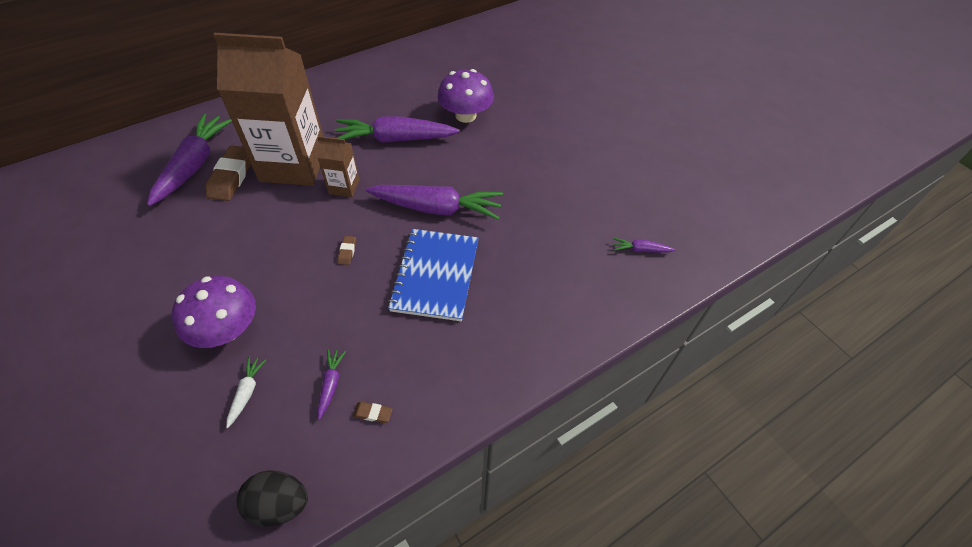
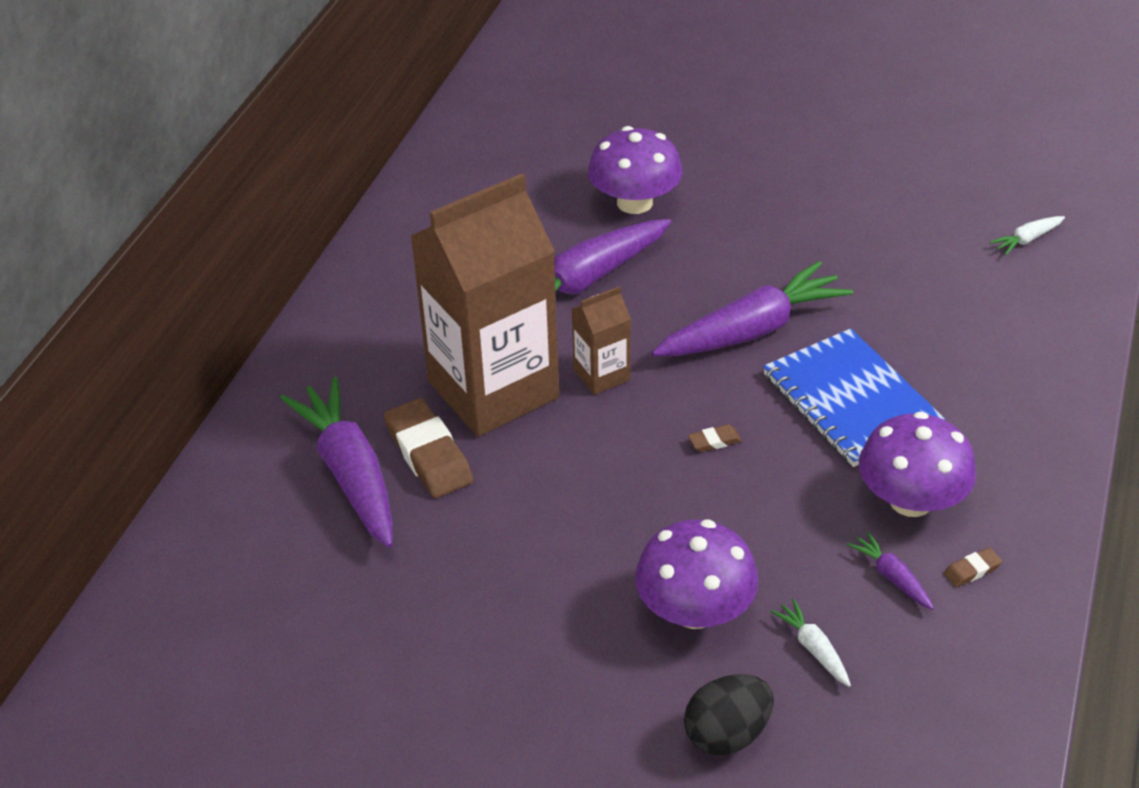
camera: 35 degrees left, 10 degrees down
(279, 504) = (995, 709): black egg -> black egg (727, 734)
(347, 252) = (714, 441): brown eraser -> brown eraser turned 75 degrees counterclockwise
(394, 350) = (910, 500): none -> purple mushroom
(640, 250) = (1027, 240): purple carrot -> white carrot

